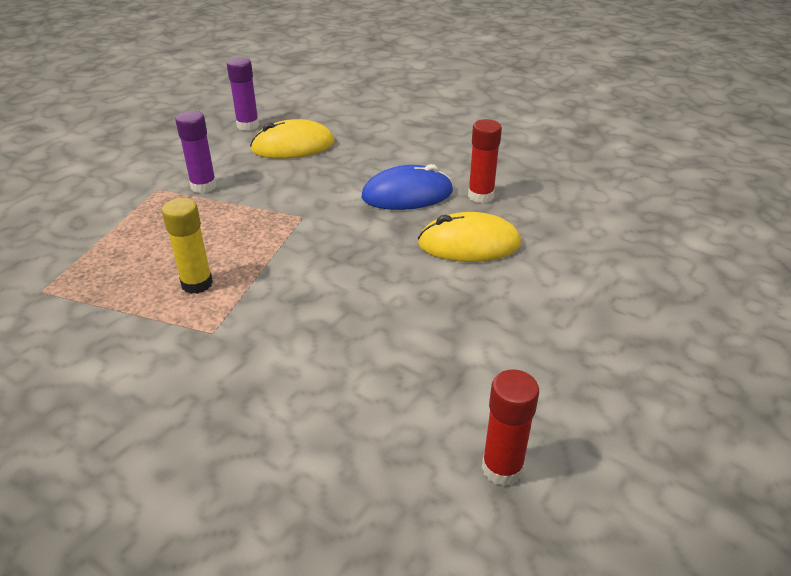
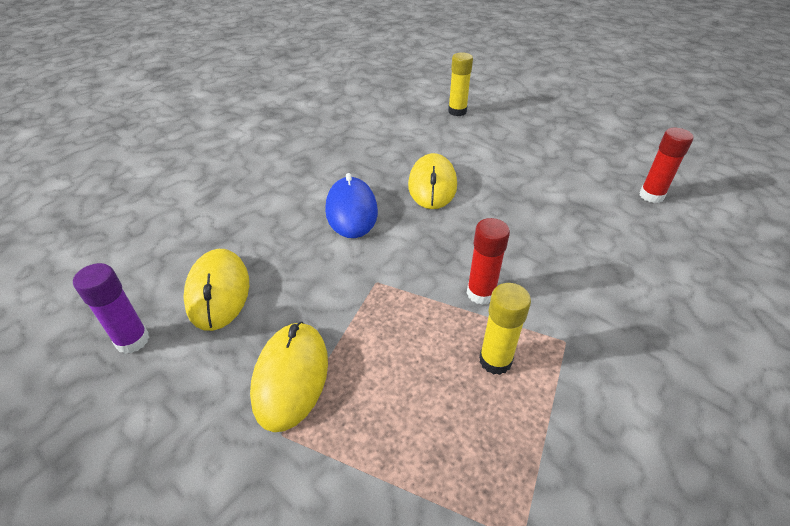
camera: 85 degrees left, 5 degrees up
(203, 186) = (291, 376): purple glue stick -> yellow mouse
(480, 196) = (363, 172): red glue stick -> red glue stick (481, 293)
(676, 263) = (457, 111): none -> yellow glue stick

